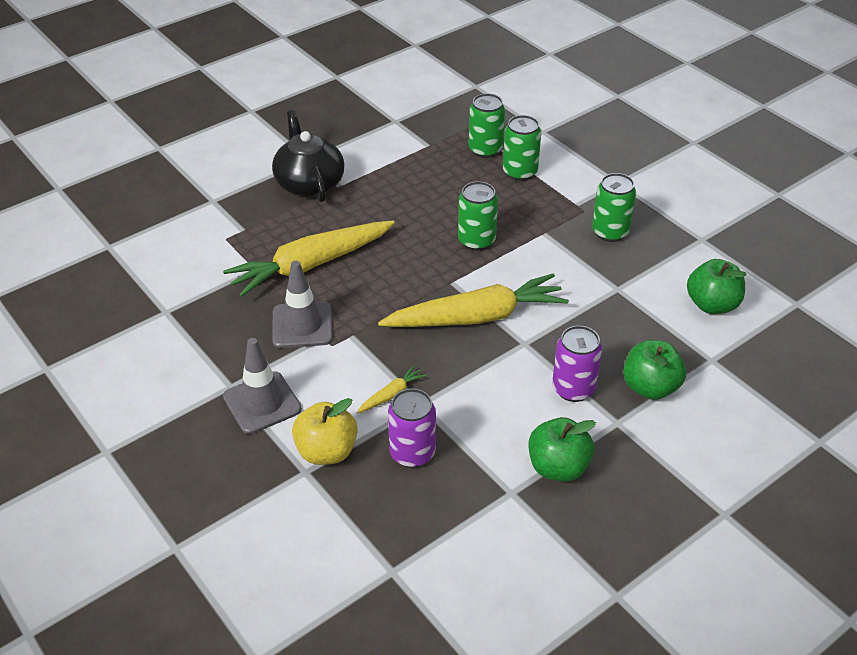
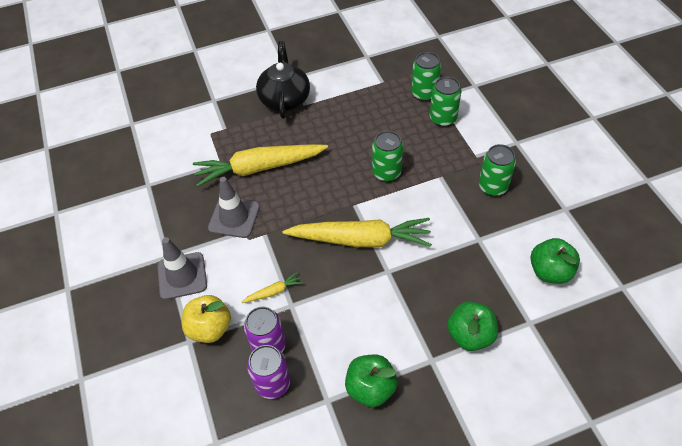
camera: 20 degrees right, 10 degrees up
(573, 389) = (409, 321): purple can -> purple can (272, 383)

